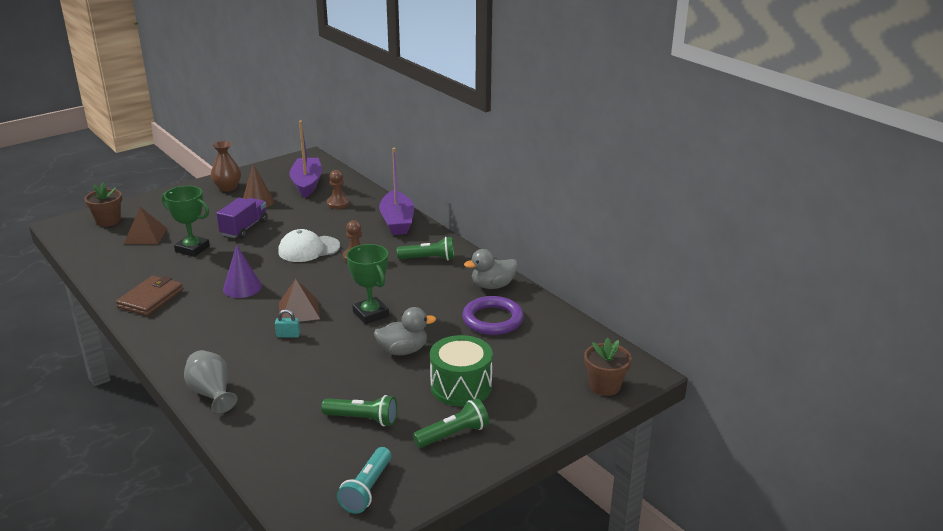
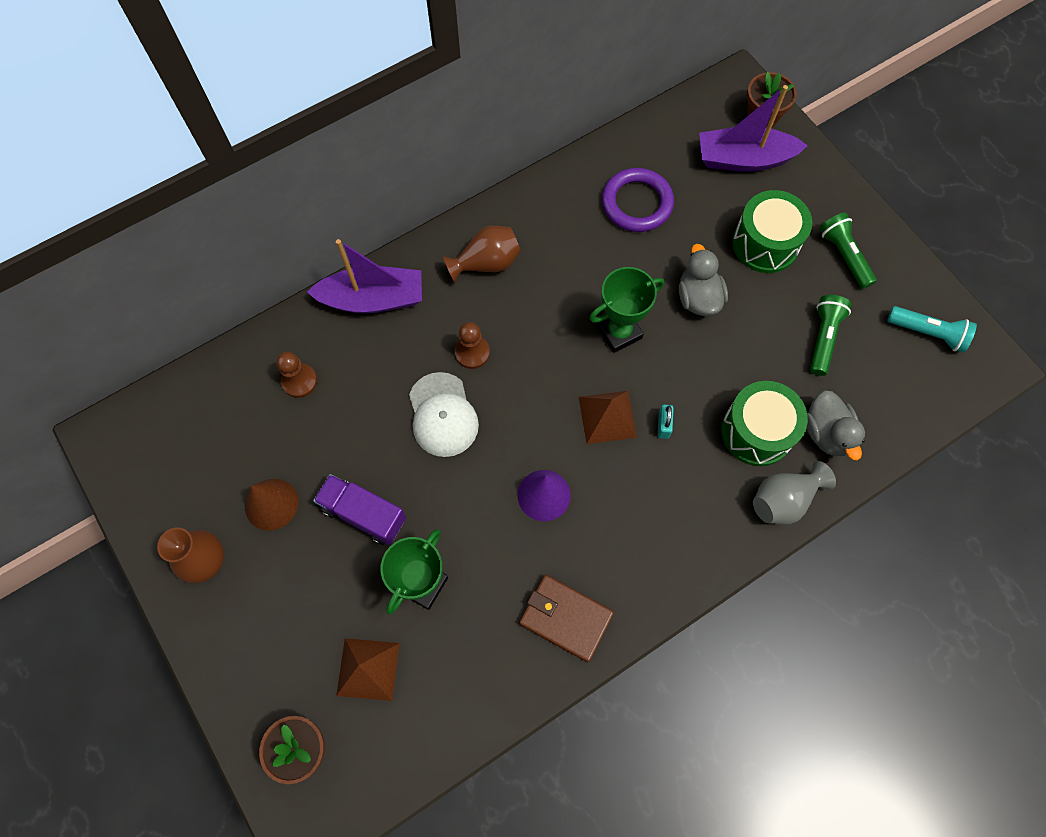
camera: 85 degrees left, 40 degrees up
(275, 380) = (757, 432): none -> green drum
(307, 184) = (216, 432): purple boat -> purple boat (743, 159)
(428, 259) = (486, 263): green flashlight -> brown vase
(492, 286) = (561, 196): grey duck -> grey duck (826, 433)

